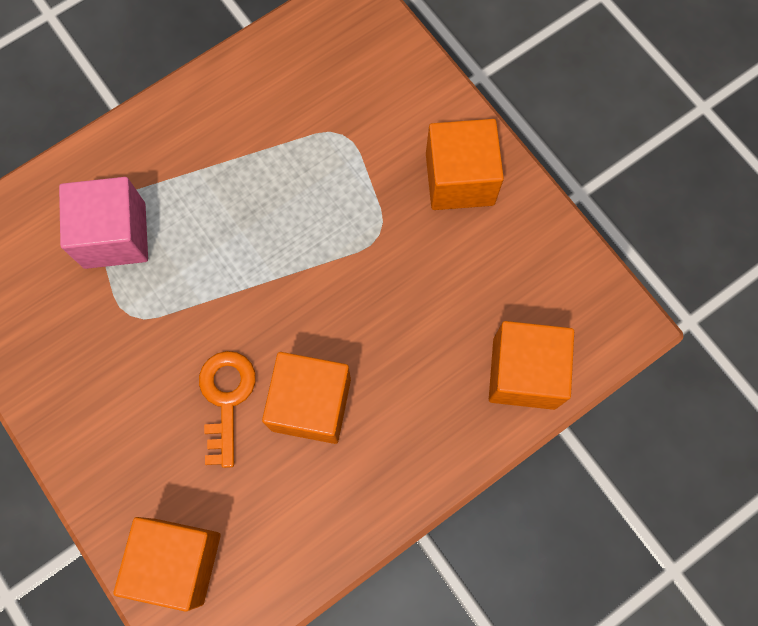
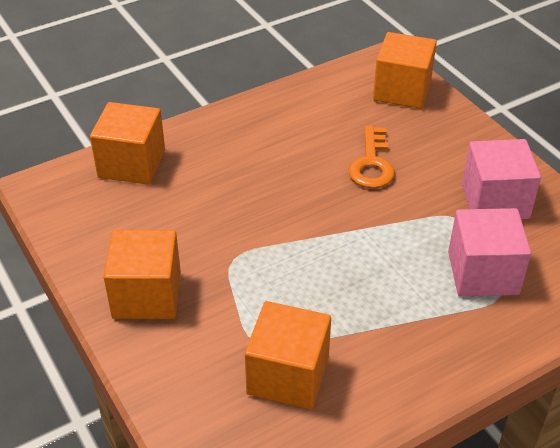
camera: 175 degrees left, 30 degrees down
(83, 345) = (495, 201): none -> pink cube
(311, 404) = (304, 157): orange cube -> orange cube (288, 375)

